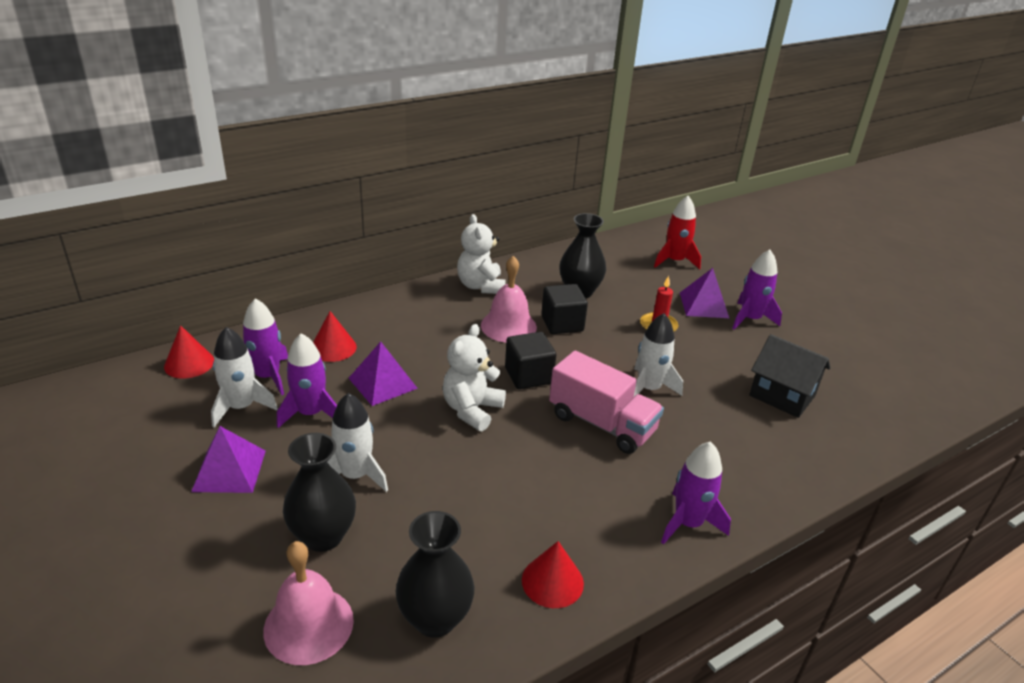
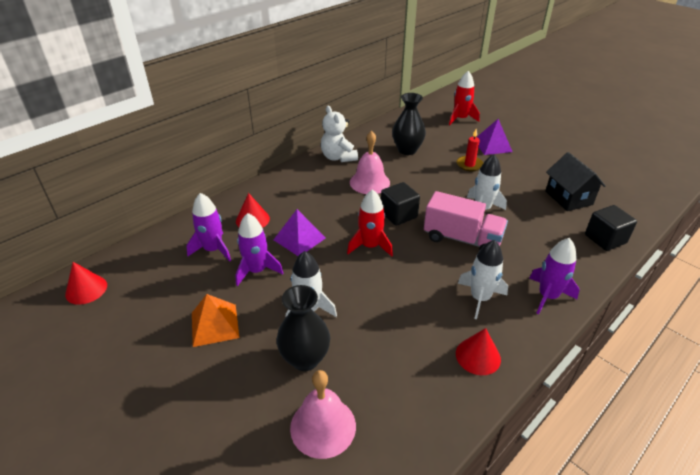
camera: 10 degrees left, 5 degrees up
(189, 363) = (149, 251): red cone -> red cone (86, 289)
(229, 470) = (215, 325): purple pyramid -> orange pyramid
(241, 407) = (203, 276): white rocket -> white rocket (479, 298)
(435, 619) = (410, 401): black vase -> none
(472, 410) = (370, 246): white teddy bear -> red rocket
(562, 323) = (405, 174): black cube -> black cube (605, 239)
(750, 319) = (526, 150): purple rocket -> none
(782, 395) = (568, 198): black house -> black house turned 45 degrees clockwise

